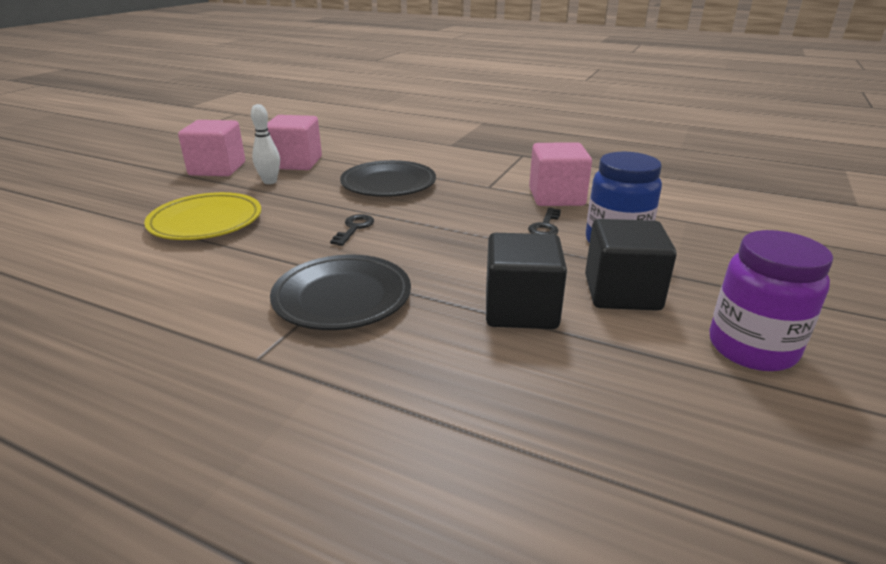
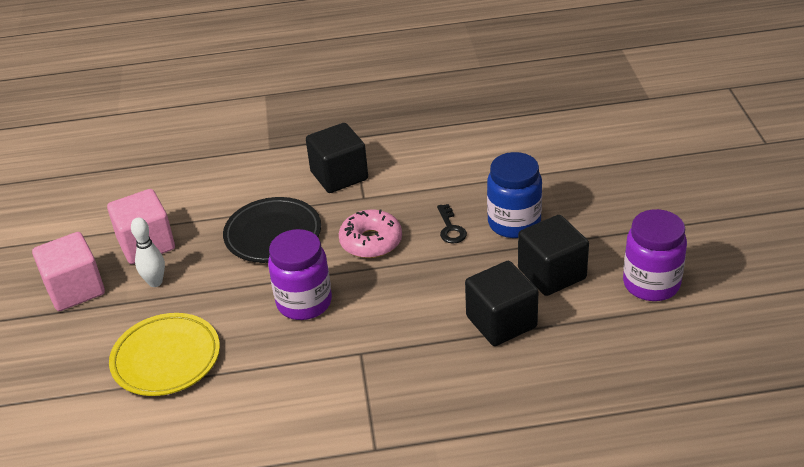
camera: 30 degrees left, 10 degrees up
(342, 298) = (374, 374): black plate -> none
(354, 228) = (304, 302): black key -> purple jar
(461, 212) = (371, 241): none -> pink donut
(484, 170) = (339, 176): none -> black cube
(556, 197) = (430, 187): pink cube -> none

